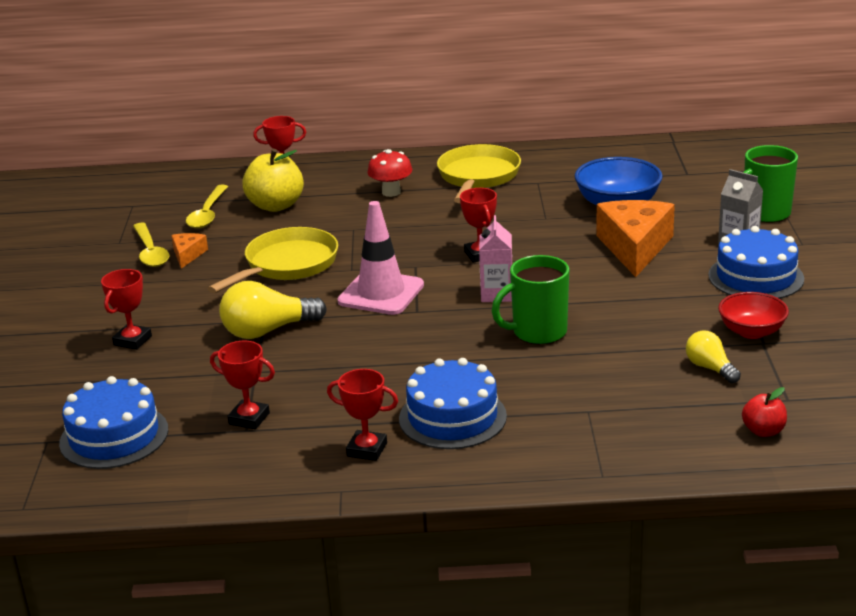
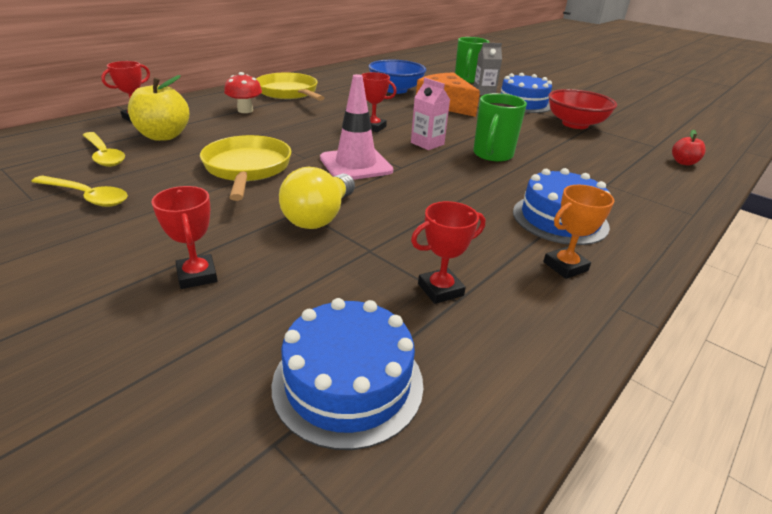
camera: 50 degrees left, 5 degrees up
(188, 255) = (135, 187): orange cheese -> none
(367, 449) = (565, 266): red trophy -> orange trophy
(710, 368) = (599, 144): yellow light bulb -> none
(751, 331) = (575, 124): red bowl -> red bowl, size x1.50

